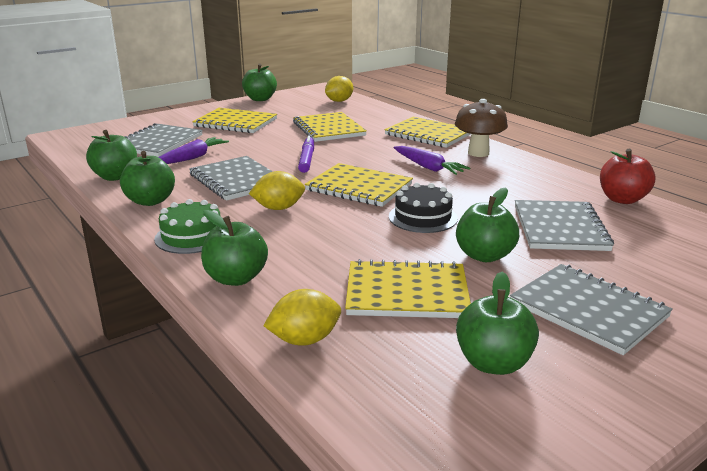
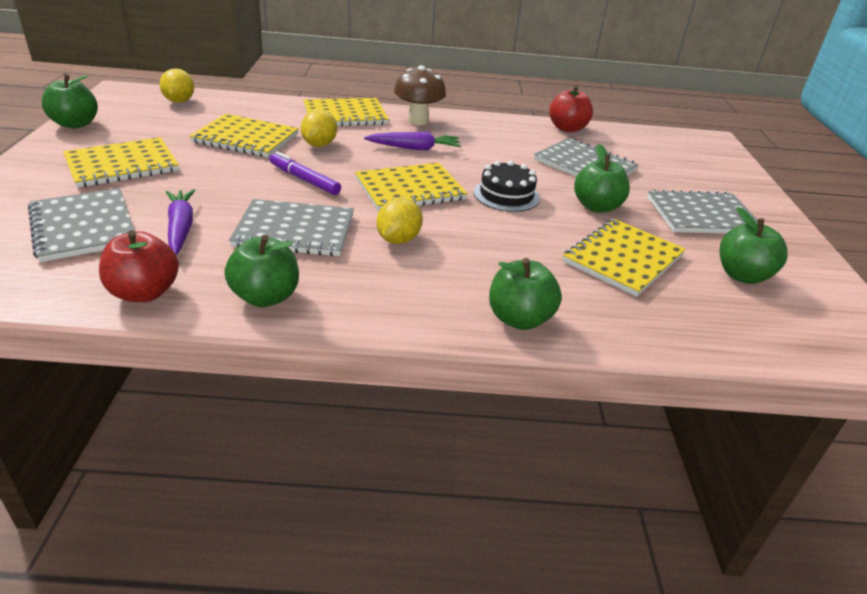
camera: 55 degrees left, 10 degrees up
(115, 176) = (144, 292): green apple -> red apple
(192, 236) = (398, 307): green cake -> none
(304, 340) = (657, 330): yellow lemon -> yellow lemon (319, 145)

